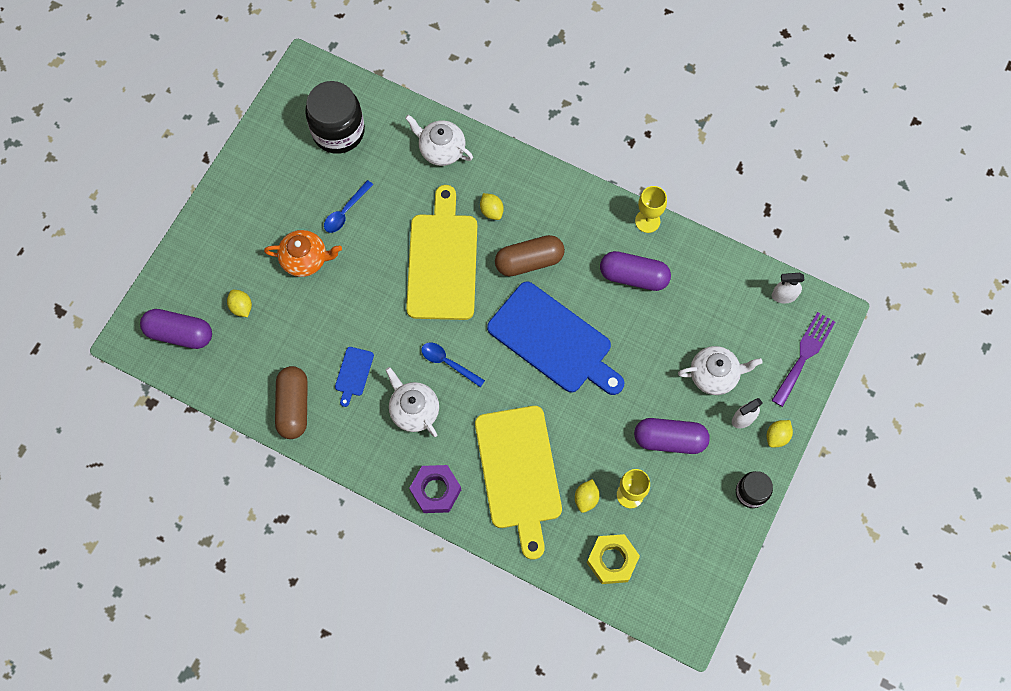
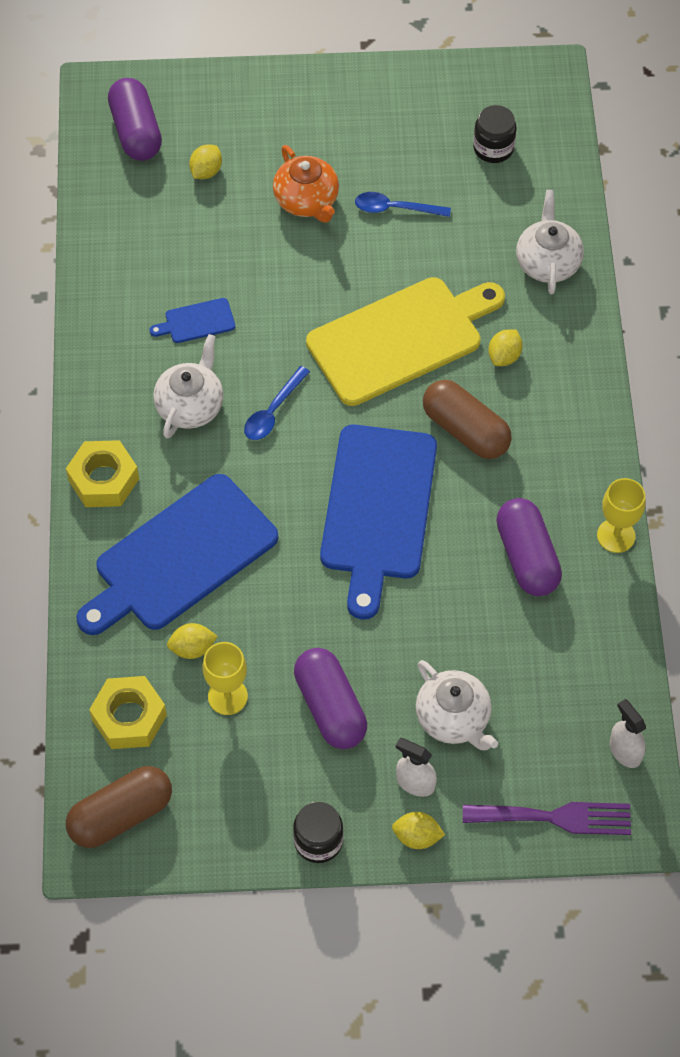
camera: 60 degrees right, 10 degrees down
(294, 406) = (118, 284): brown capsule -> brown capsule (121, 815)
(338, 131) = (493, 148): black jar -> black jar, size x0.55
(436, 490) = (103, 480): purple nut -> yellow nut
(448, 363) = (273, 411): blue spoon -> blue spoon turned 150 degrees counterclockwise
(519, 473) = (180, 557): yellow cutting board -> blue cutting board

